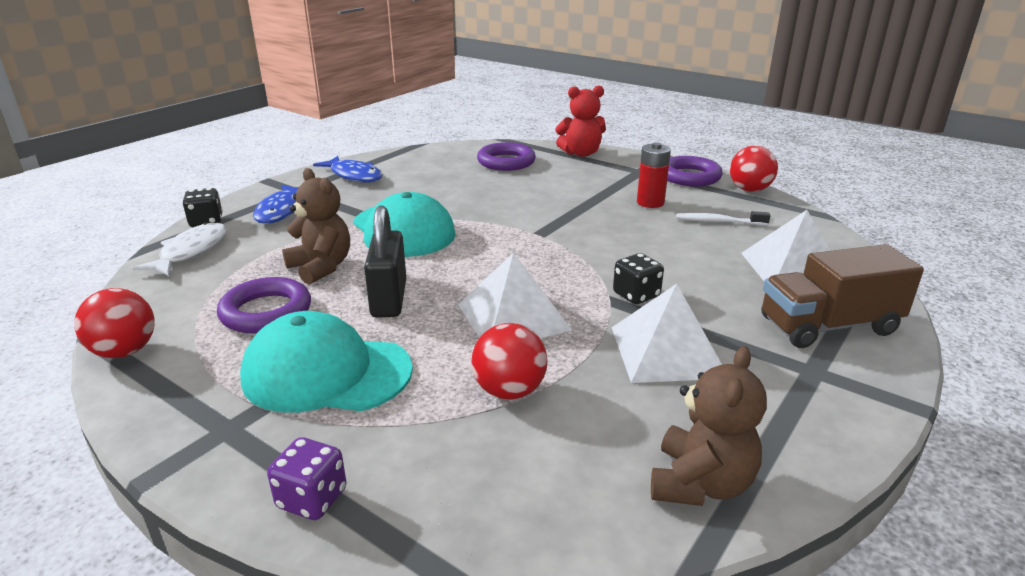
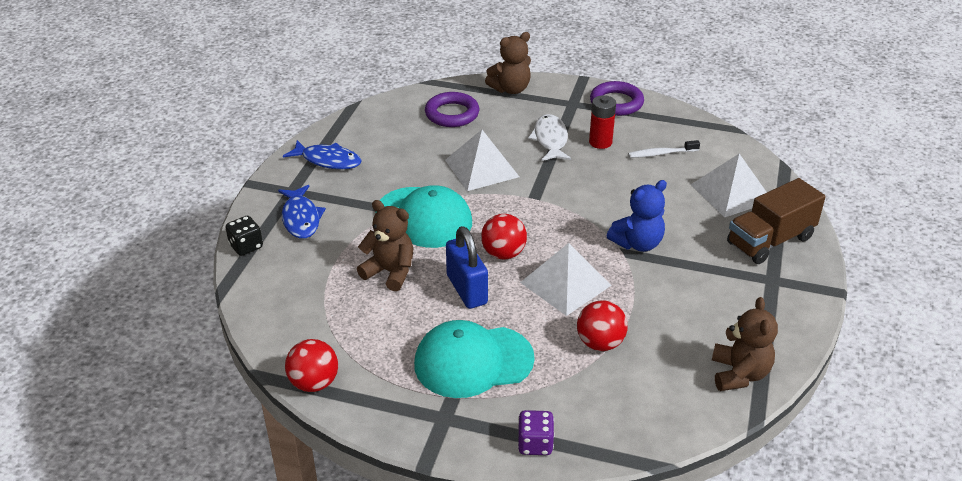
camera: 20 degrees left, 10 degrees up
(191, 251) = (267, 281): white fish -> white fish (550, 139)
(266, 312) = (385, 324): purple ring -> none
(389, 299) = (466, 289): black padlock -> blue padlock
(581, 153) = (510, 89): red teddy bear -> brown teddy bear
(636, 295) = (637, 243): black dice -> blue teddy bear
(667, 351) = (680, 287): white pyramid -> white pyramid (481, 168)
(749, 190) = (669, 110): red ball -> red ball (503, 253)

